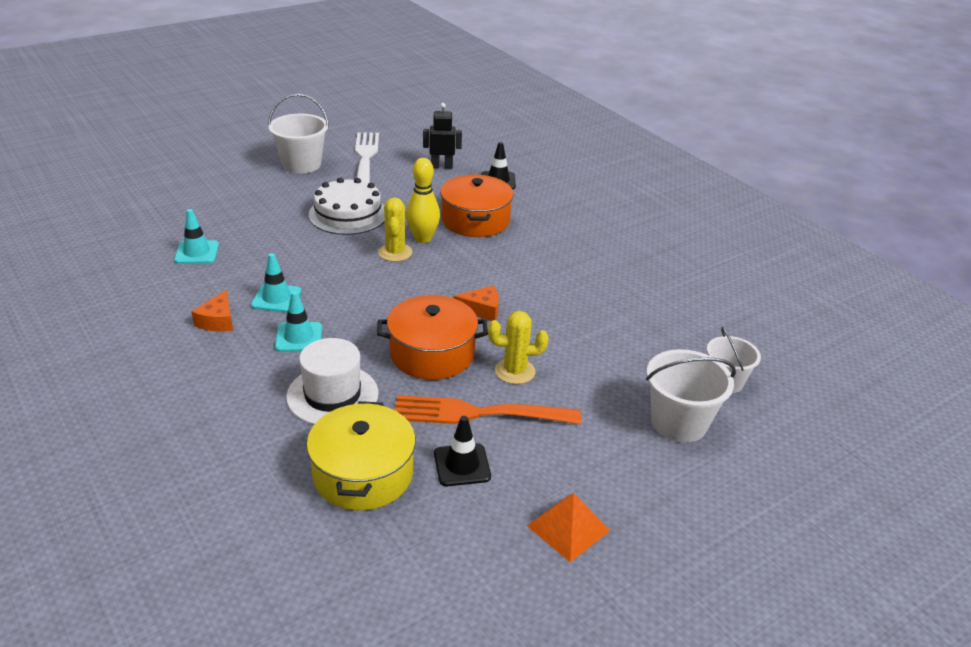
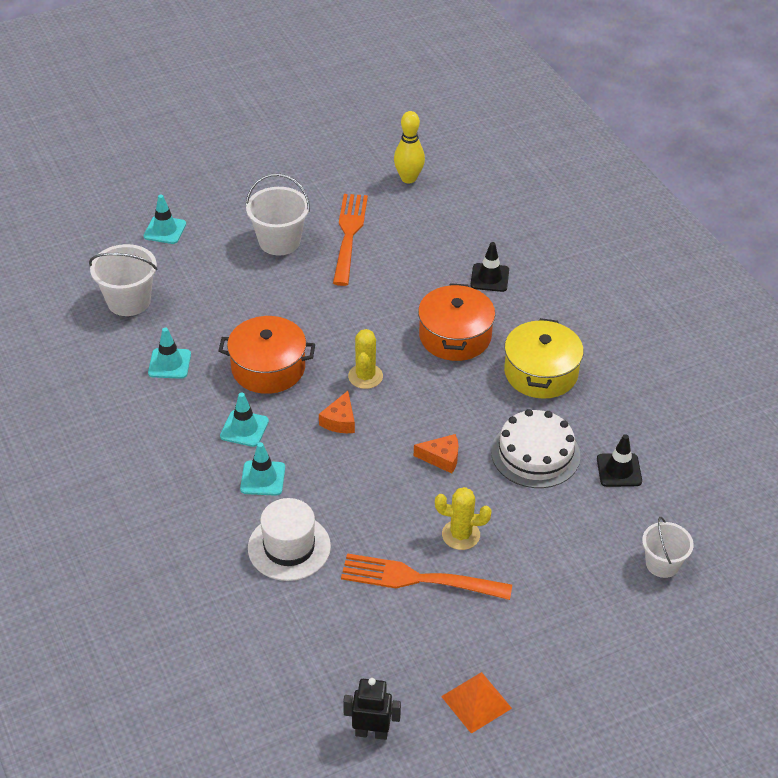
camera: 10 degrees right, 10 degrees up
(192, 161) = (165, 230): none -> turquoise traffic cone
(218, 321) = (189, 452): orange cheese -> orange cheese (340, 421)
(348, 214) = (323, 319): white cake -> white cake (535, 453)
(363, 474) = (308, 632): yellow pot -> yellow pot (541, 372)
(366, 158) = (349, 236): white fork -> orange fork
(422, 238) = (396, 358): yellow bowling pin -> yellow bowling pin (408, 178)
(432, 353) = (385, 507): orange pot -> orange pot (268, 368)
(441, 166) = (431, 252): black robot -> black robot (371, 732)
(462, 465) = (395, 632): black traffic cone -> black traffic cone (619, 470)
(679, 422) = (603, 606): white bucket -> white bucket (129, 301)

